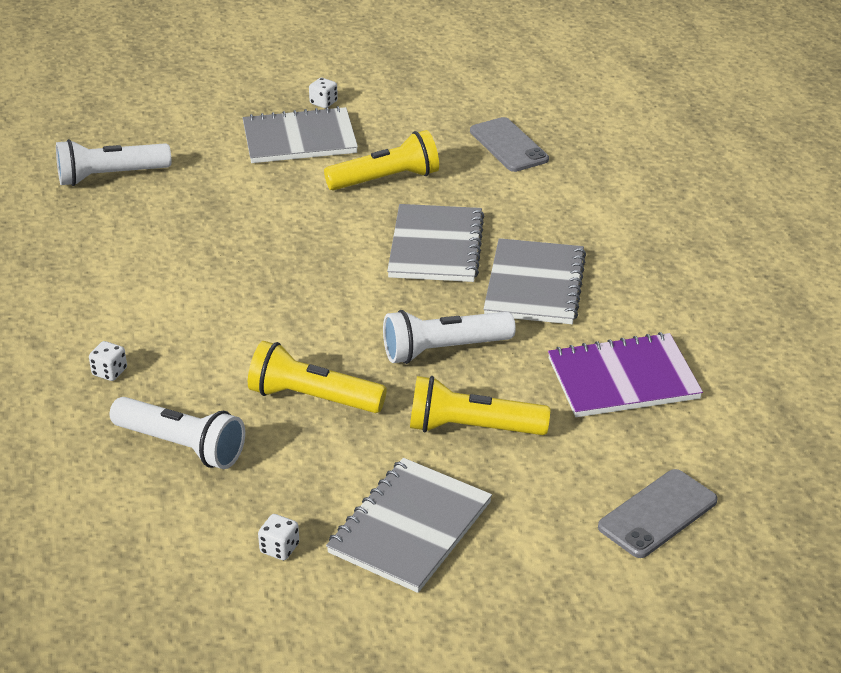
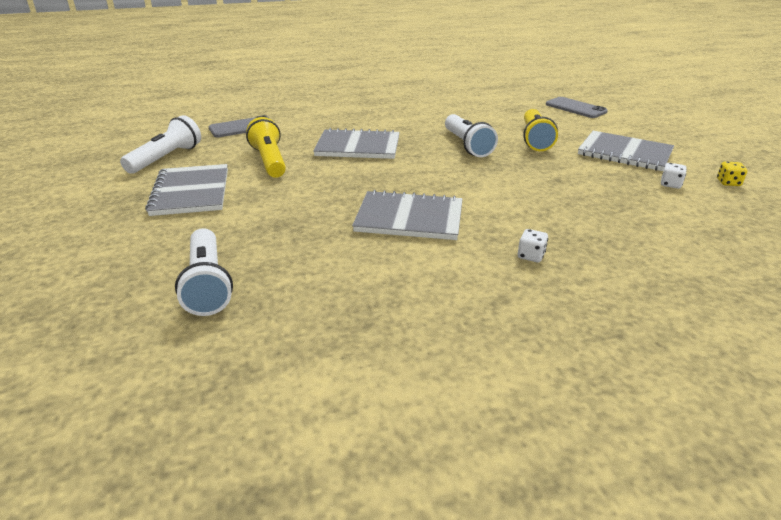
camera: 90 degrees left, 5 degrees down
(181, 446) = (601, 219): white flashlight -> white flashlight (166, 158)
(279, 624) = (728, 183): none -> yellow dice
(313, 398) = (528, 179): yellow flashlight -> none
(323, 103) = (136, 184): white dice -> none
(534, 285) = (400, 124): grey notebook -> grey notebook (409, 218)
(623, 379) = (480, 110): purple notebook -> none

